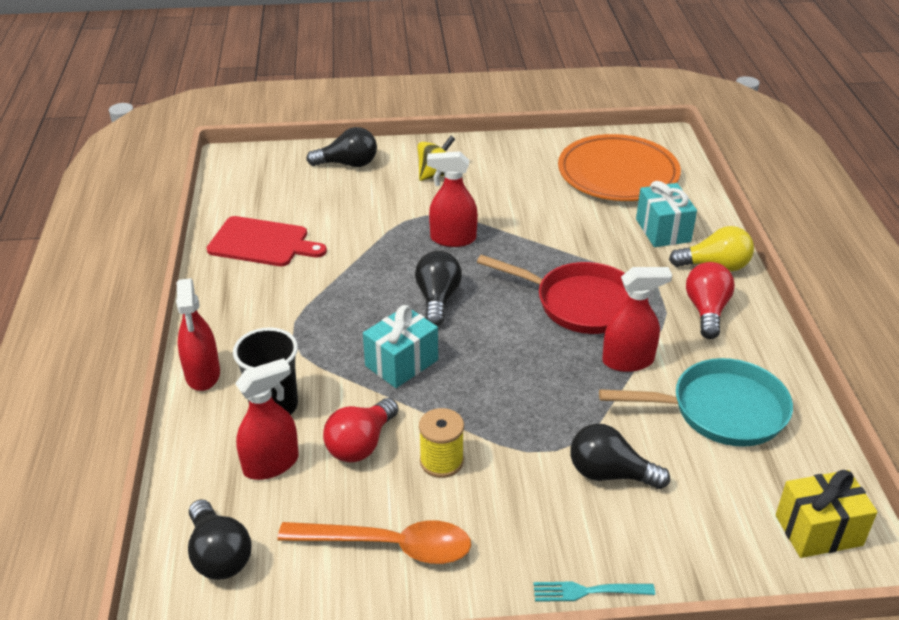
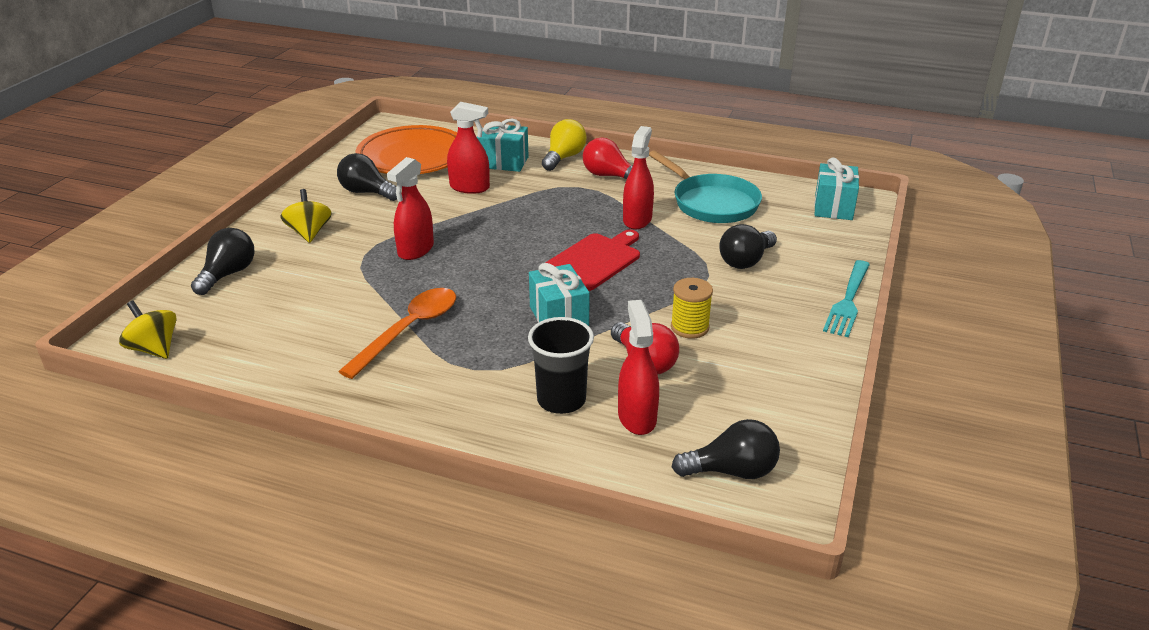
camera: 65 degrees left, 5 degrees down
(203, 374) = (480, 436): red spray bottle -> red spray bottle (470, 187)
(235, 176) = (154, 349): none -> yellow spinning top
(262, 242) = (301, 356): red cutting board -> red cutting board (594, 260)
(389, 546) = (766, 375): orange spoon -> orange spoon (409, 330)
(437, 299) = (491, 279): black light bulb -> black light bulb (367, 192)
(580, 303) = (557, 219): red pan -> none
(588, 591) = (848, 301): turquoise fork -> turquoise fork, size x1.53
(721, 410) = (711, 203): turquoise pan -> turquoise pan turned 120 degrees clockwise
(818, 530) = (833, 207): yellow gift -> turquoise gift

